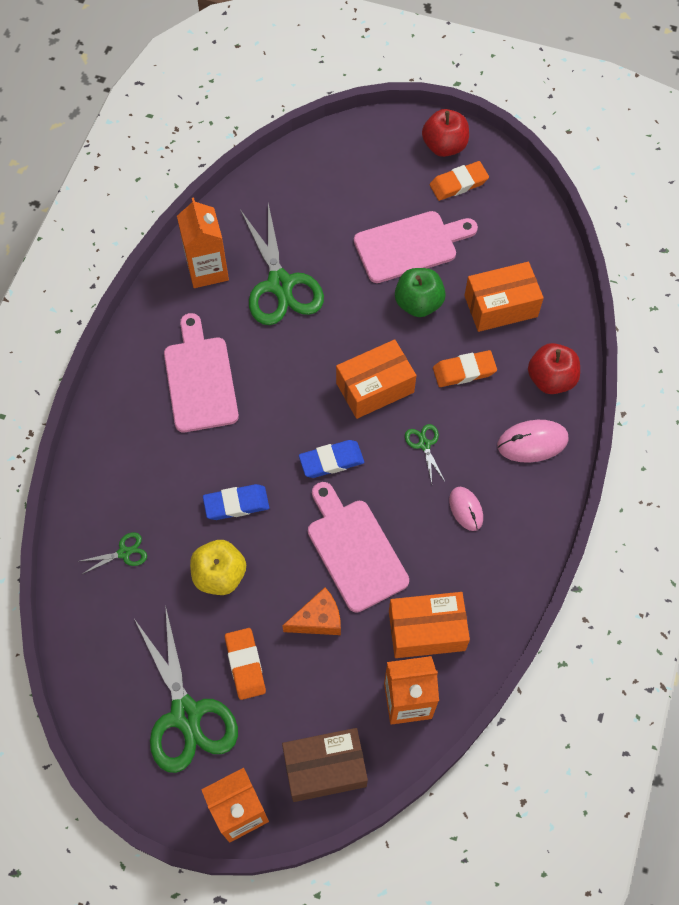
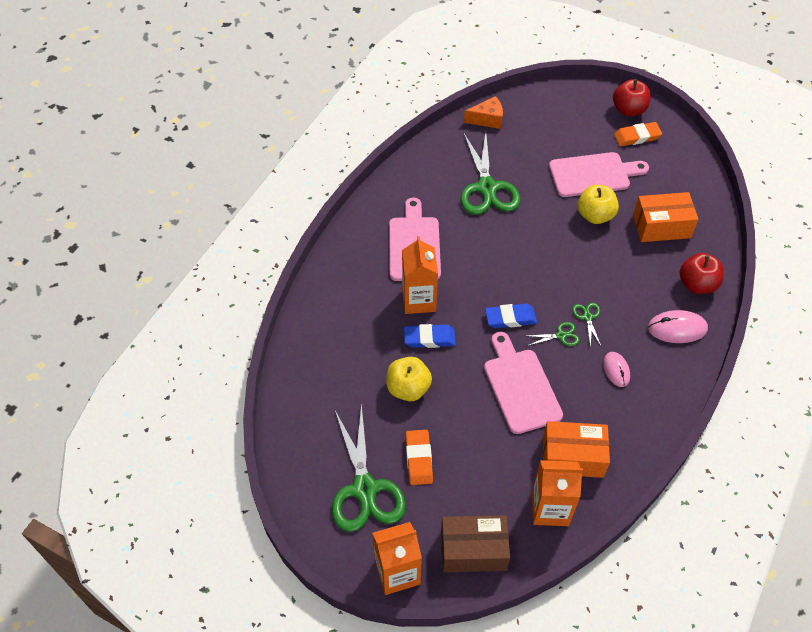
camera: 10 degrees right, 10 degrees down
(124, 553) = (334, 360): green scissors -> green scissors (561, 335)
(207, 269) = (431, 170): orange carton -> orange carton (419, 300)
(318, 619) = (483, 434): orange cheese -> orange cheese (487, 119)
(375, 387) = (552, 270): orange box -> none
(418, 303) = (595, 215): green apple -> yellow apple
(464, 371) = (626, 269): orange eraser -> none

